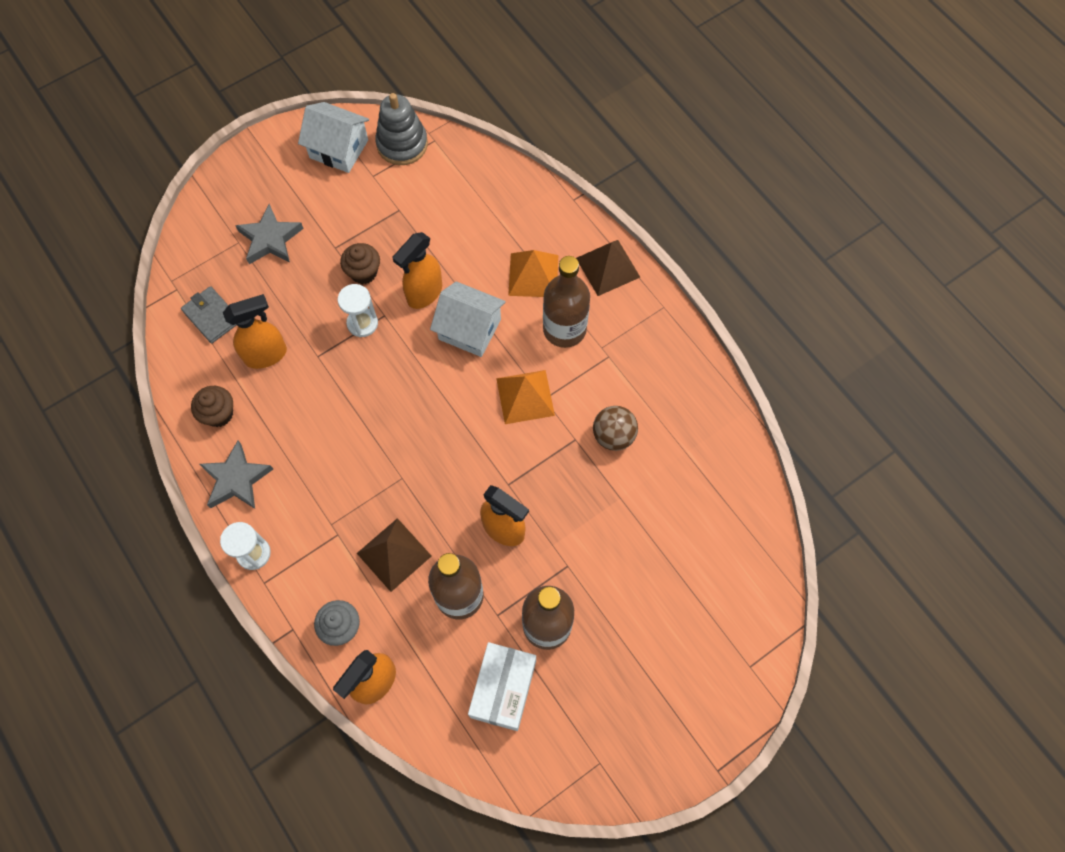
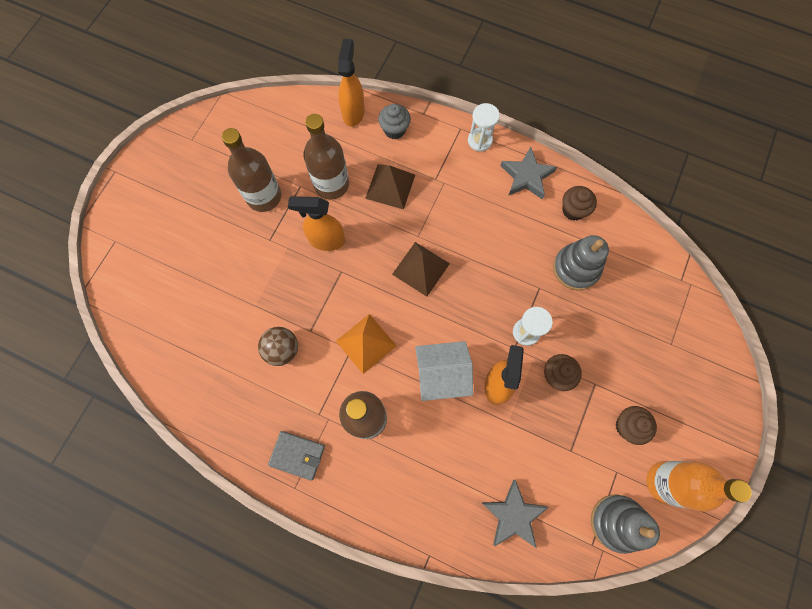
camera: 150 degrees right, 5 degrees up
(212, 316) = (638, 274): grey wallet -> grey wallet (297, 455)
(266, 355) = (576, 268): orange spray bottle -> grey stacking toy
(270, 239) = (649, 361): grey star -> grey star (513, 515)
(334, 202) = (628, 426): none -> brown cupcake
(339, 149) = (665, 482): white house -> orange bottle
(503, 689) = (272, 148): white box -> none
(533, 275) = (420, 454): orange pyramid -> none
(607, 267) = (361, 500): brown pyramid -> brown pyramid (421, 268)

